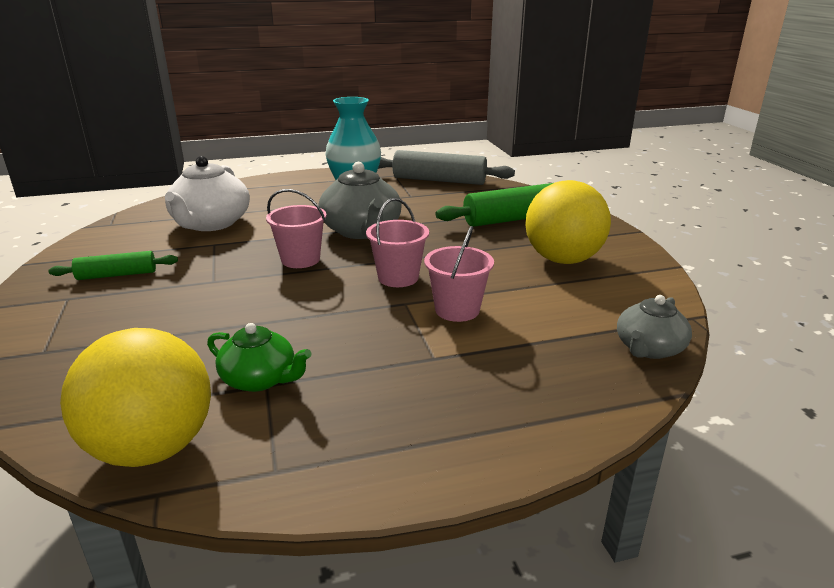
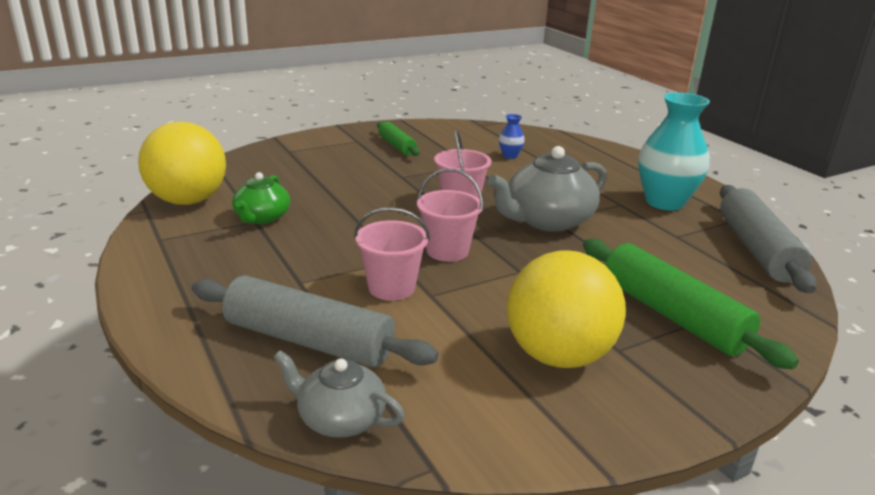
camera: 75 degrees right, 0 degrees up
(211, 223) = (510, 156): white teapot -> blue vase
(541, 357) = (309, 340): none -> grey rolling pin

